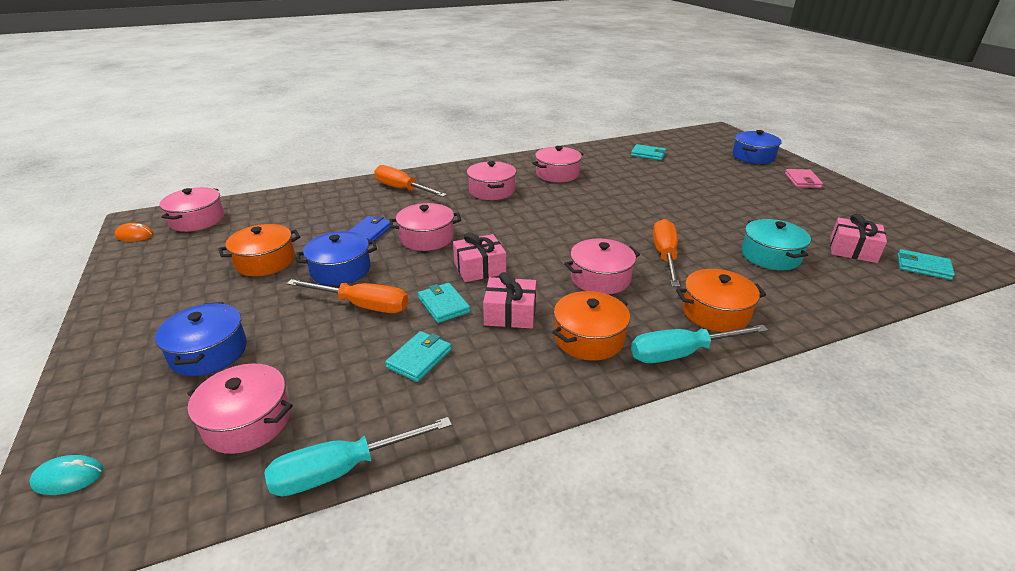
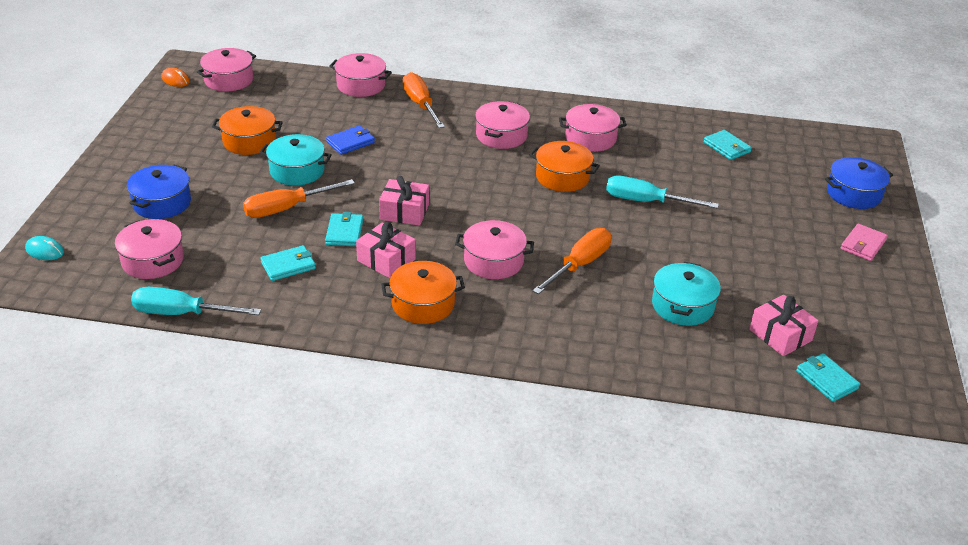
camera: 30 degrees right, 5 degrees up
(340, 270) = (297, 171): blue pot -> turquoise pot
(363, 305) = (286, 208): orange screwdriver -> orange screwdriver turned 105 degrees clockwise
(427, 238) = (391, 166): pink pot -> pink pot (361, 85)
(681, 353) = (478, 345): turquoise screwdriver -> turquoise screwdriver (646, 201)
(715, 312) = (552, 329): orange pot -> orange pot (562, 177)

